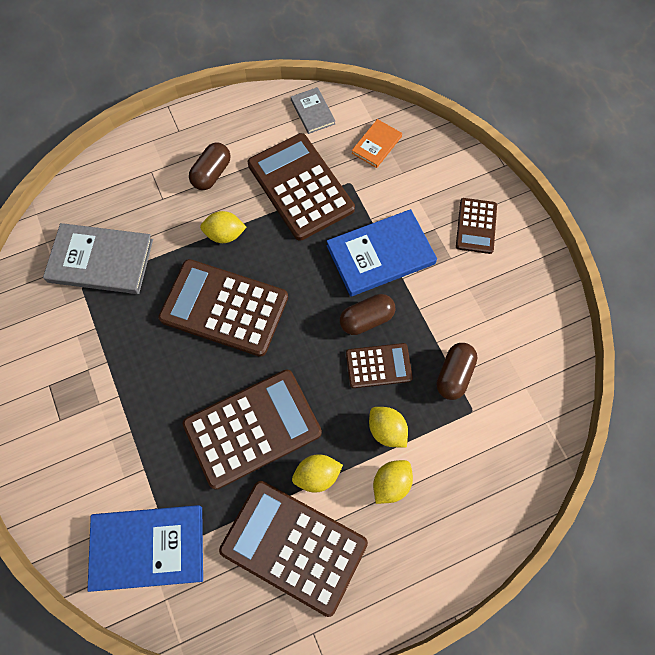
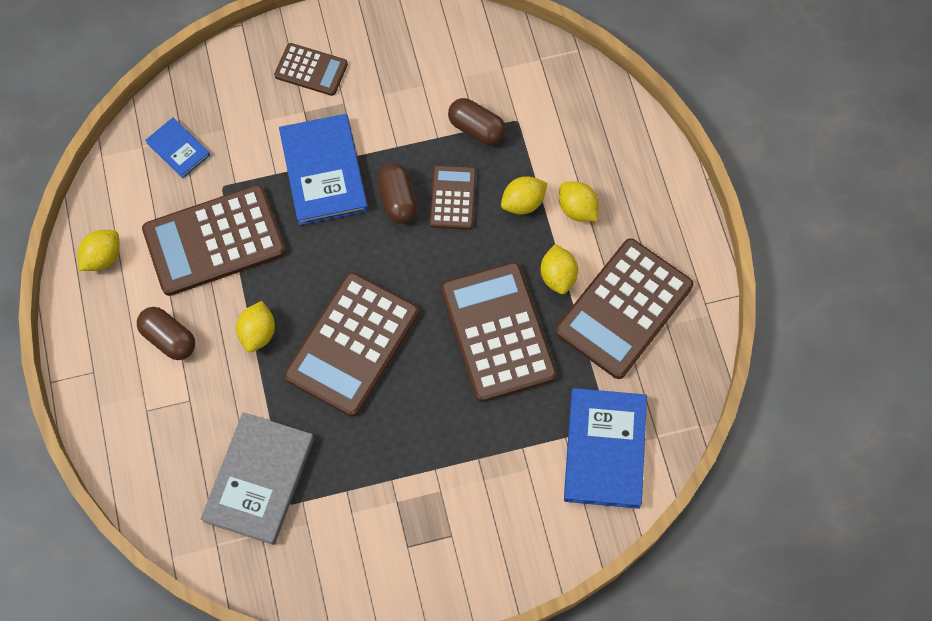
camera: 80 degrees left, 0 degrees up
(272, 116) = (103, 257): none -> yellow lemon
(312, 112) = (111, 211): grey book -> none
(376, 145) = (178, 149): orange book -> blue book

